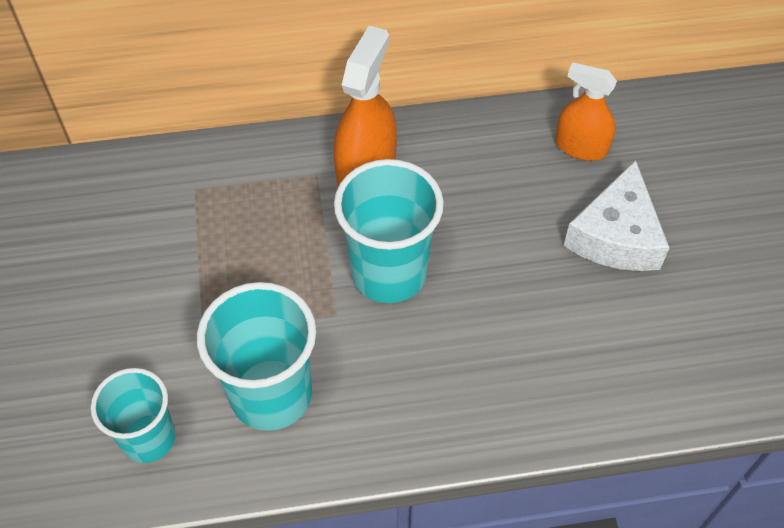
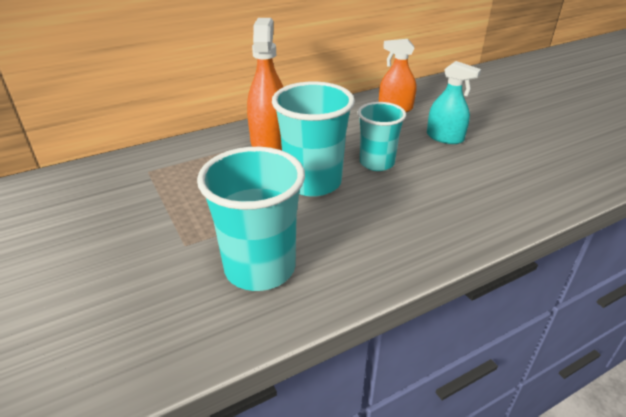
camera: 20 degrees left, 20 degrees down
(148, 438) = (161, 326): turquoise cup -> turquoise cup (377, 163)
(616, 235) = (445, 137): white cheese -> turquoise spray bottle

